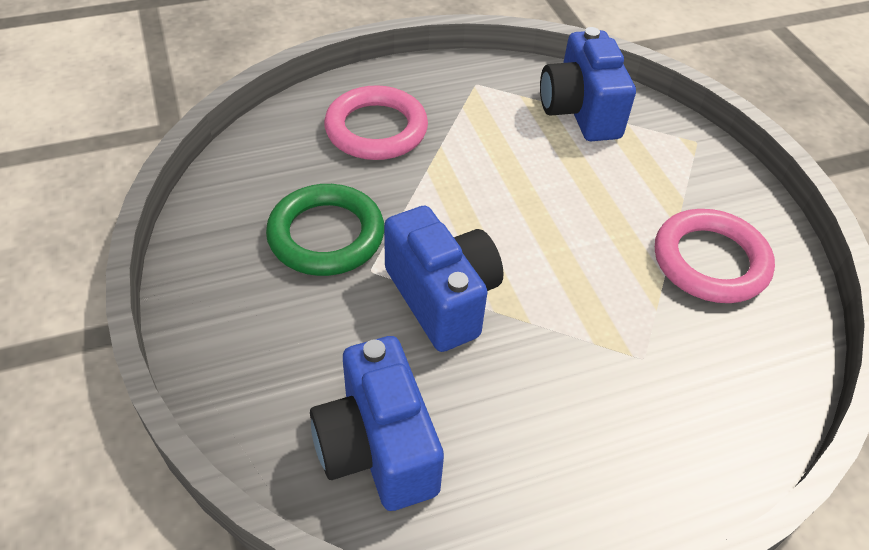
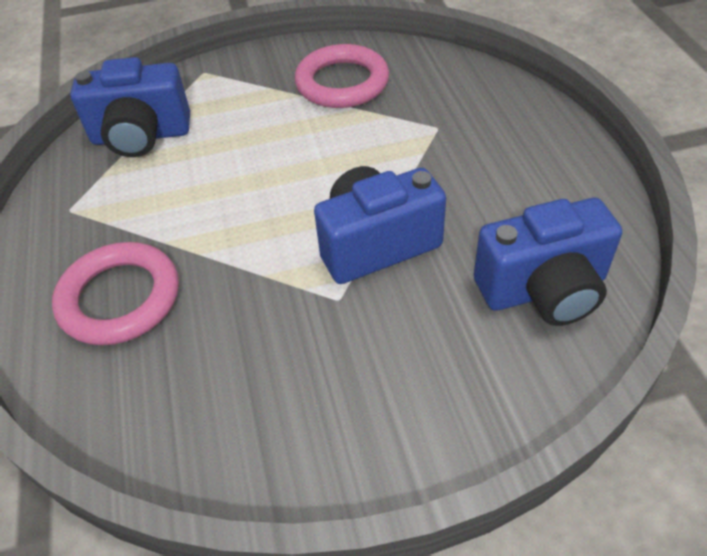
camera: 80 degrees left, 0 degrees up
(326, 235) = (285, 340): green ring -> none

